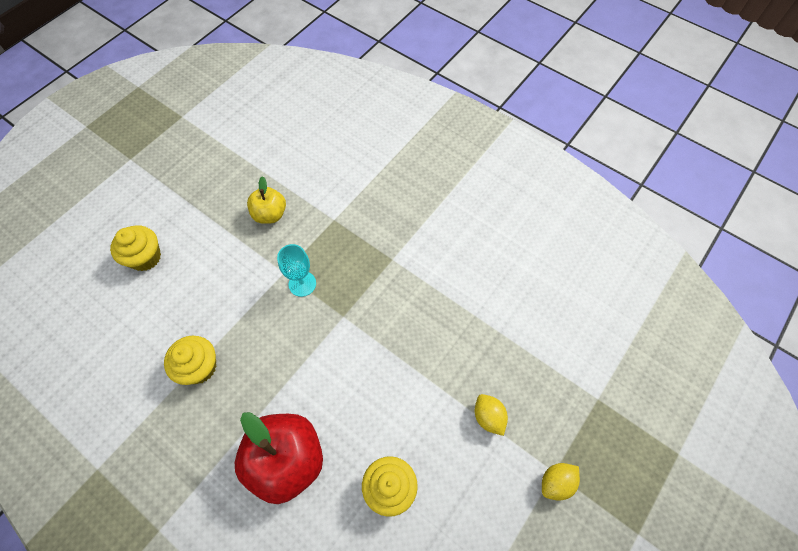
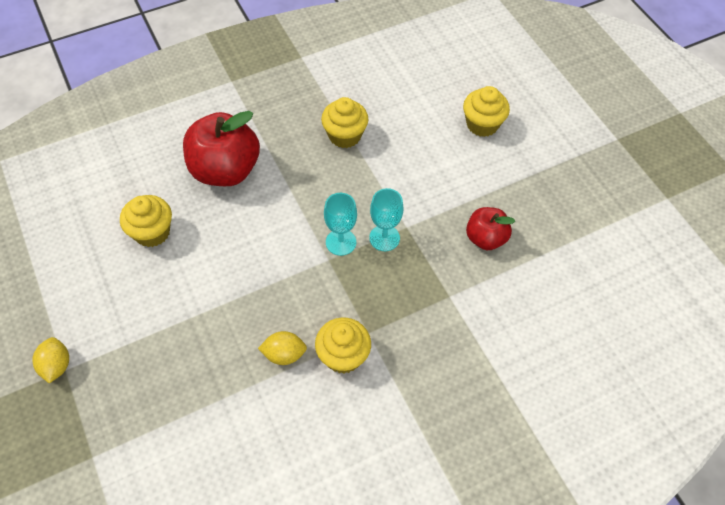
camera: 115 degrees right, 5 degrees down
(270, 214) = (485, 238): yellow apple -> red apple
(321, 314) = (341, 242): none -> turquoise goblet
(419, 267) = (343, 356): none -> yellow cupcake
(488, 417) = (150, 339): yellow lemon -> yellow lemon (284, 354)

